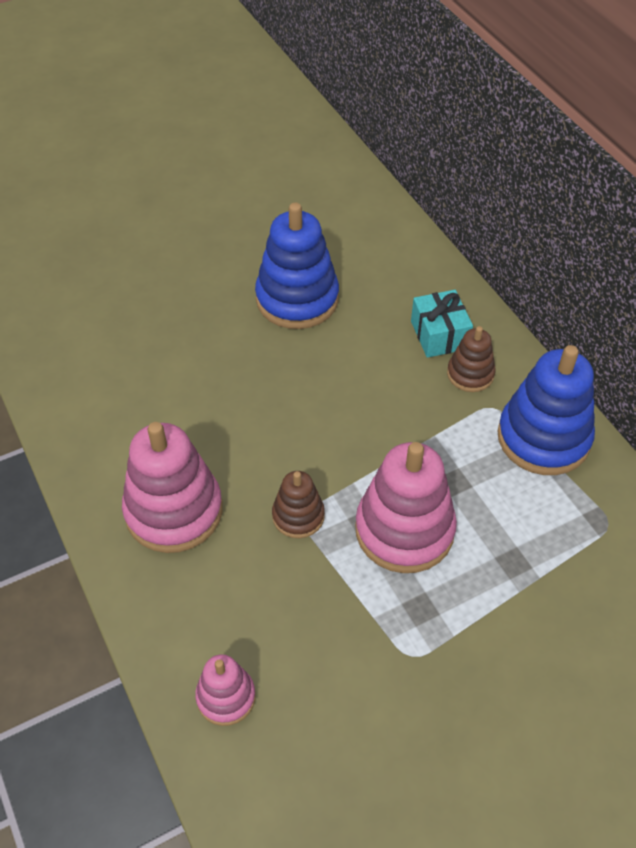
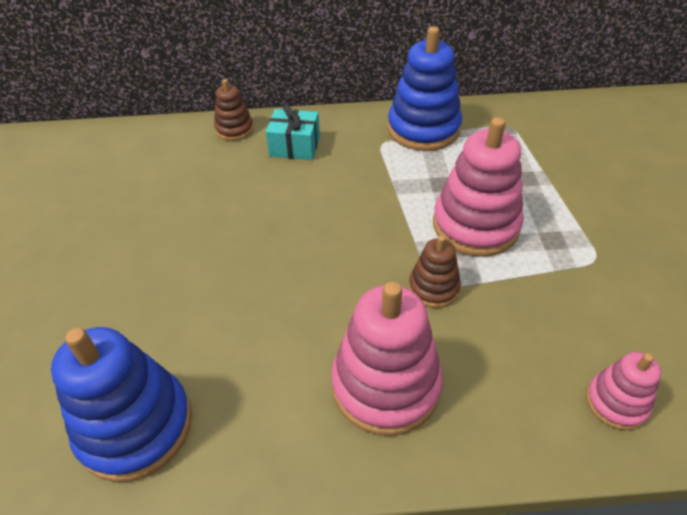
camera: 65 degrees left, 5 degrees down
(297, 299) = (189, 215): blue stacking toy -> blue stacking toy (135, 426)
(470, 374) = (344, 143): brown stacking toy -> brown stacking toy (234, 129)

